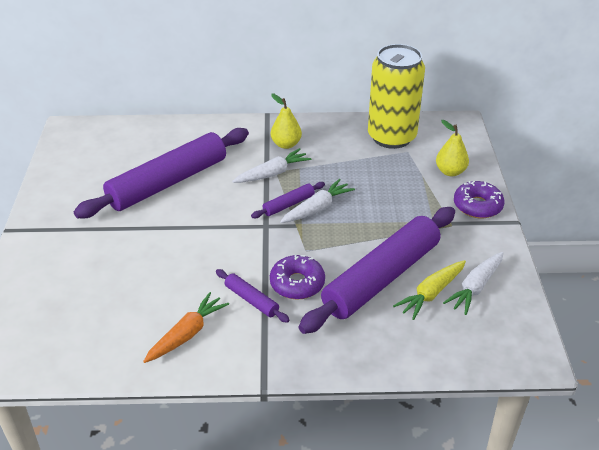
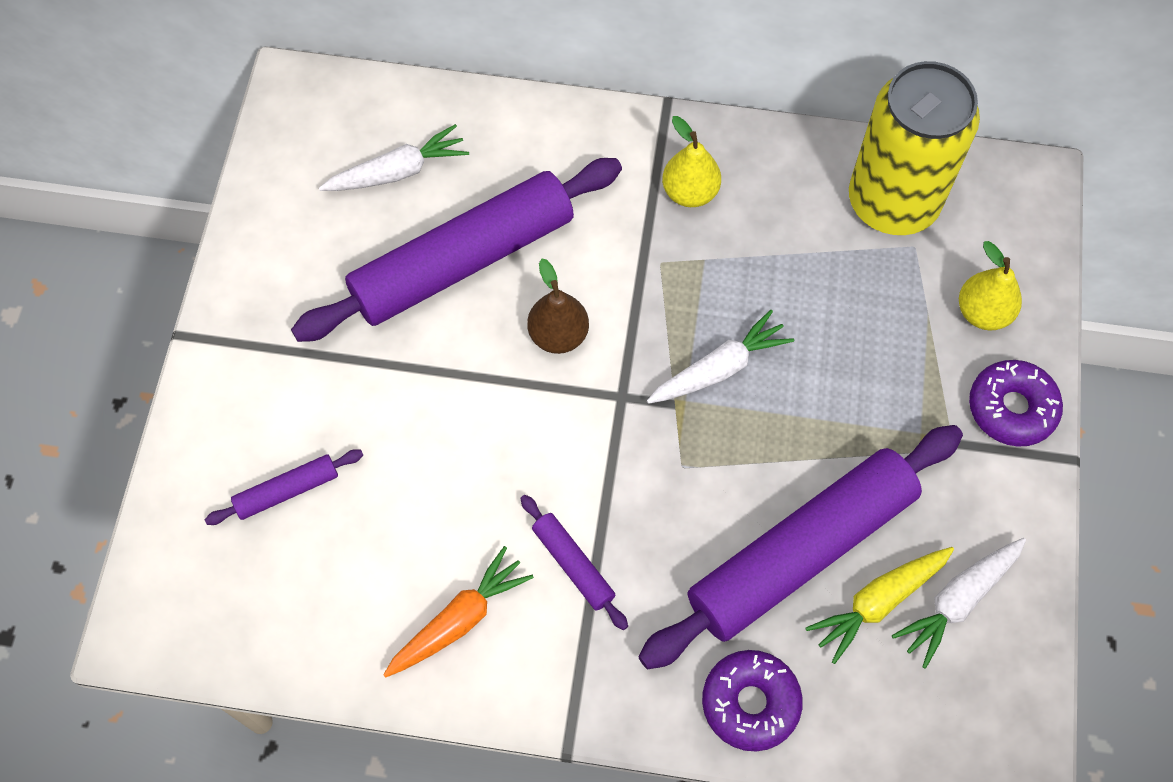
camera: 10 degrees right, 25 degrees up
(225, 205) = (558, 335): none -> brown pear
(272, 173) = (653, 267): white carrot -> white carrot (397, 172)
(288, 204) = (670, 351): purple rolling pin -> purple rolling pin (287, 491)
(297, 283) = (655, 541): purple donut -> purple donut (750, 703)

